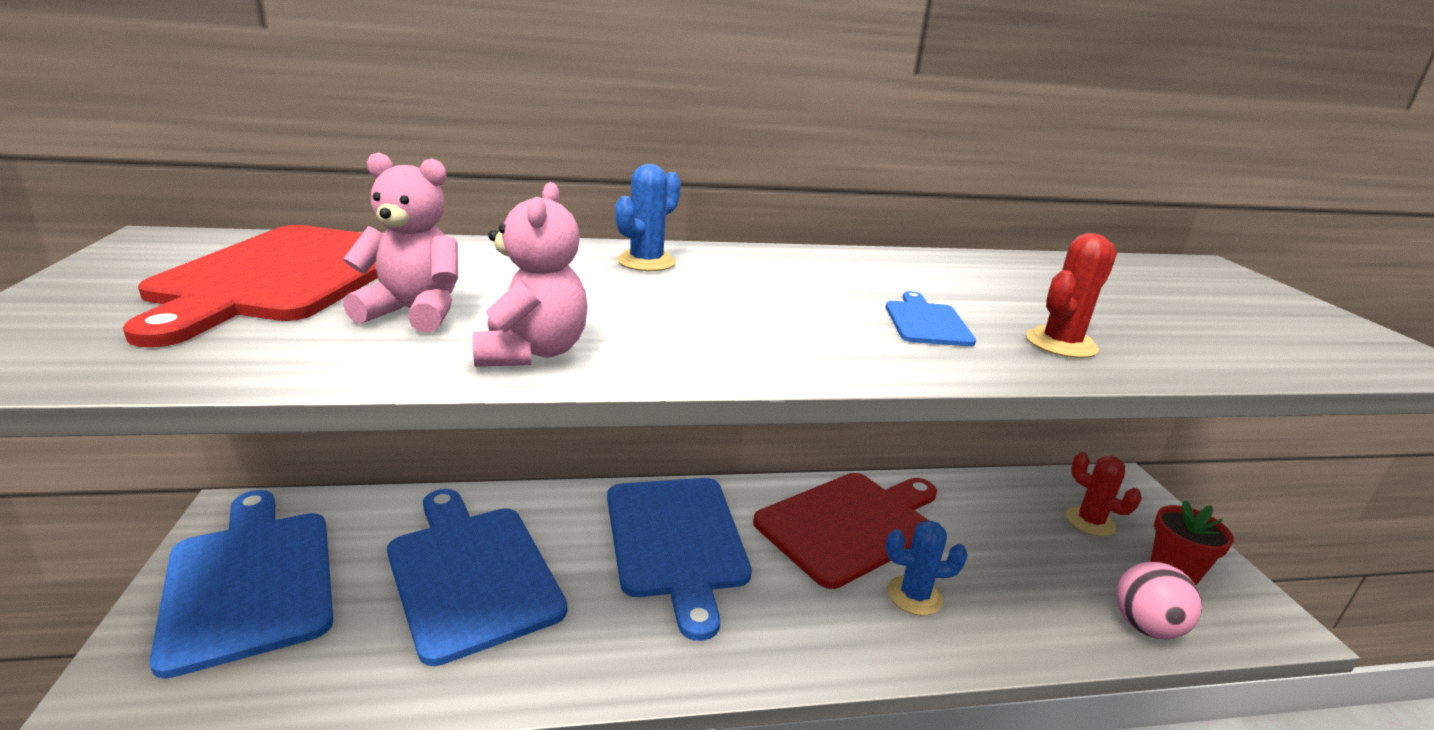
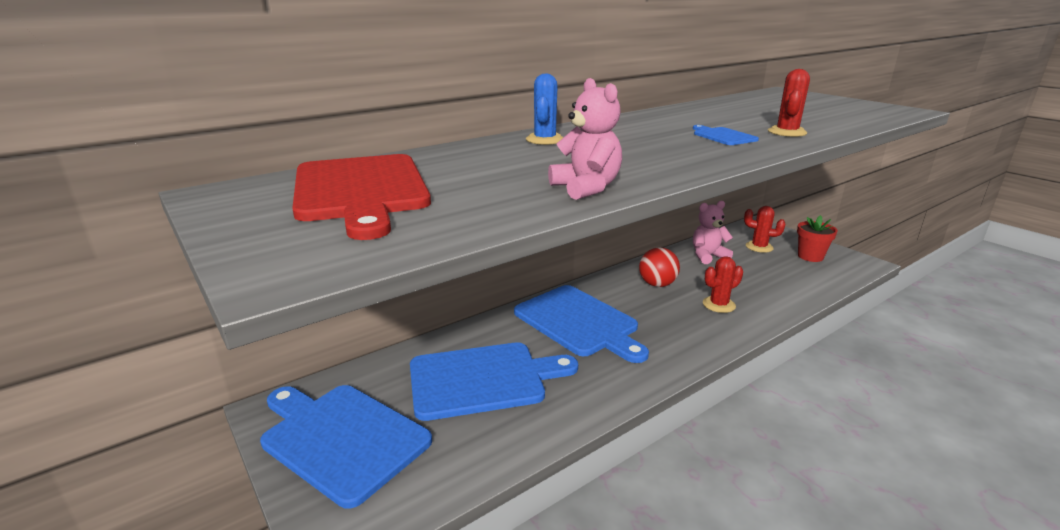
camera: 25 degrees left, 0 degrees up
(414, 312) = (484, 188): pink teddy bear -> pink teddy bear (708, 256)
(471, 573) = (483, 379): blue cutting board -> blue cutting board turned 135 degrees clockwise
(850, 525) = (657, 284): red cutting board -> red ball
(914, 596) = (719, 305): blue cactus -> red cactus
(1145, 626) = (820, 282): pink ball -> none

